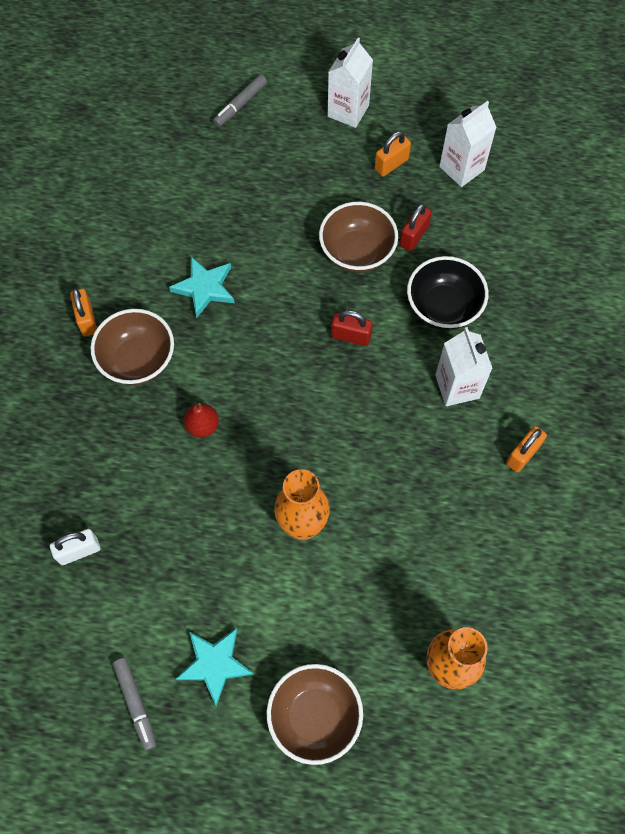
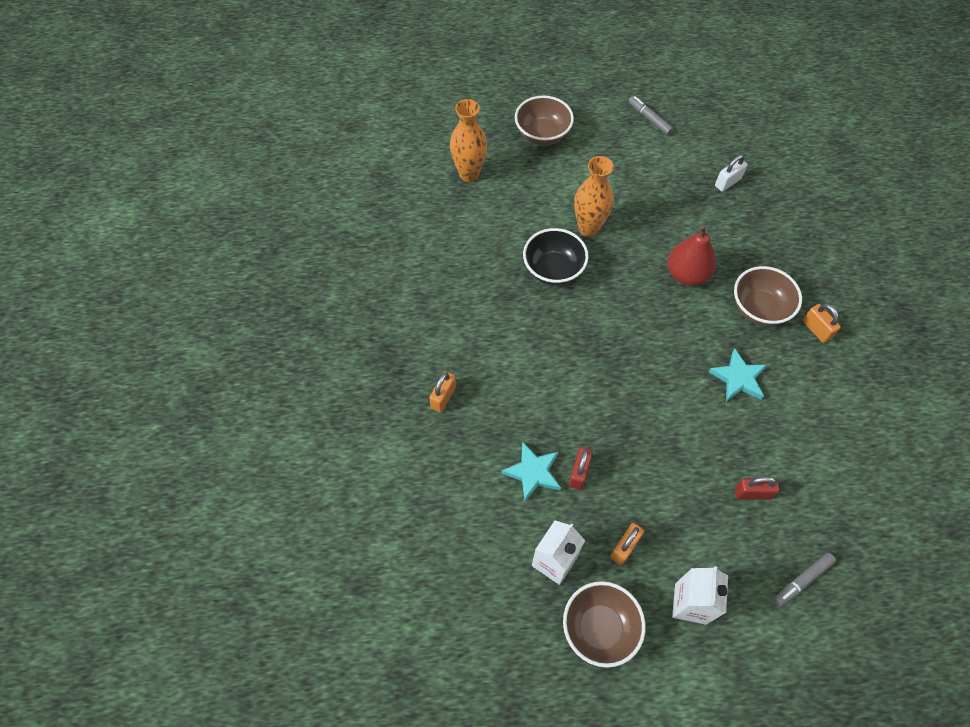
camera: 165 degrees right, 5 degrees down
(202, 426) = (686, 274): red pear -> red pear, size x1.76
(214, 664) = (612, 145): turquoise star -> turquoise star (533, 472)
(240, 105) = (802, 580): grey marker -> grey marker turned 150 degrees counterclockwise
(351, 336) = (602, 367): red padlock -> red padlock (752, 493)
(357, 252) = (624, 443): brown bowl -> brown bowl (599, 628)
(443, 307) = (534, 410): black bowl -> black bowl (553, 270)
(457, 386) = (505, 347): white carton -> none
(523, 454) = (444, 309): orange padlock -> orange padlock (443, 397)

